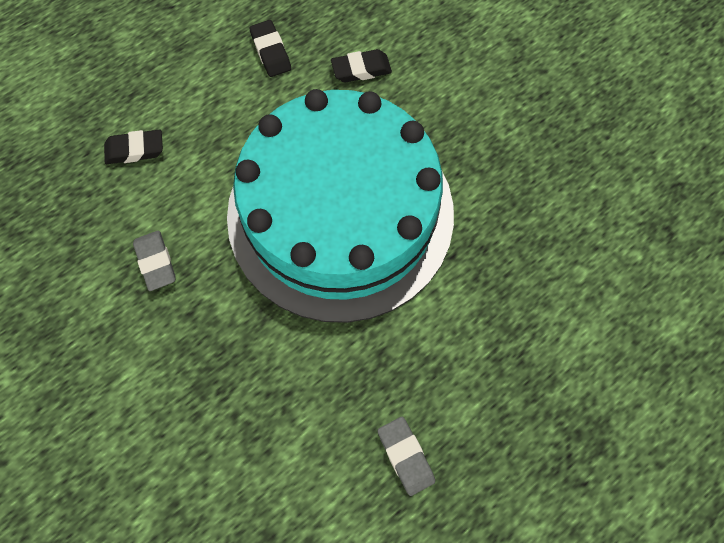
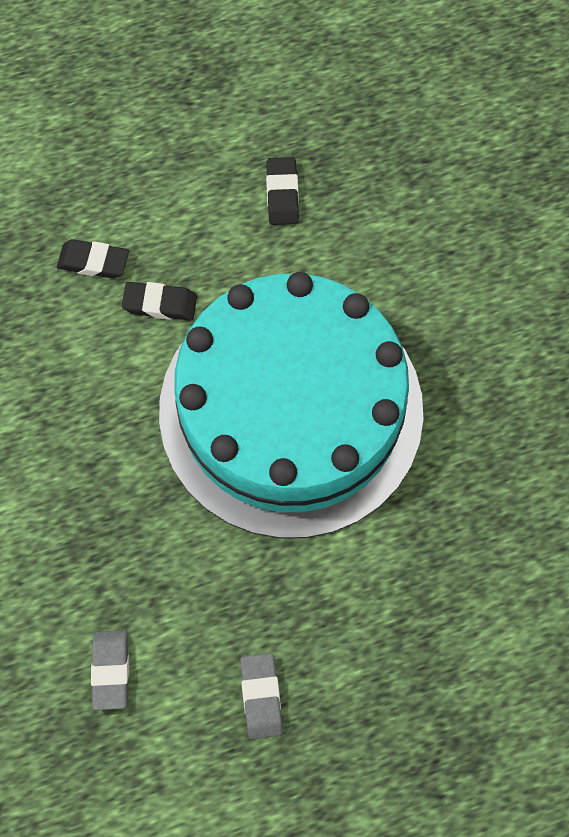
camera: 20 degrees right, 0 degrees up
(156, 262) = (74, 396): grey eraser -> grey eraser (111, 670)
(361, 69) = (377, 249): black eraser -> black eraser (160, 304)

